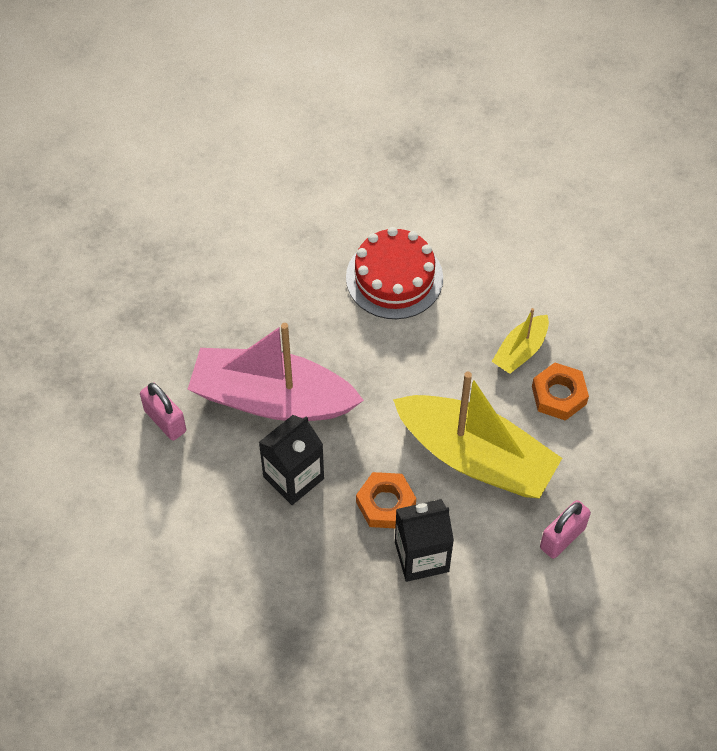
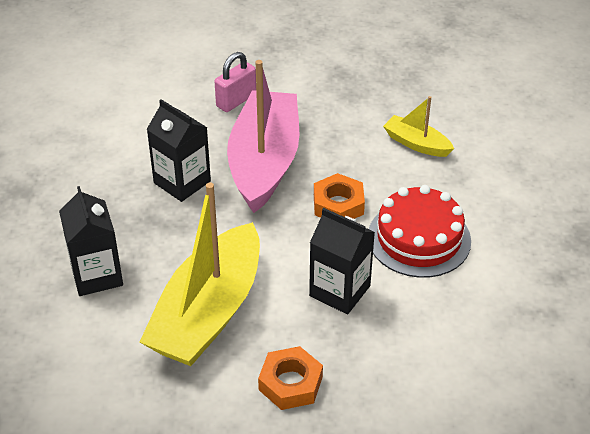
camera: 85 degrees right, 15 degrees down
(386, 504) = (154, 246): orange nut -> orange nut (338, 204)
(455, 348) = (339, 291): none -> black carton
(520, 351) = (344, 347): yellow boat -> yellow boat (416, 144)
(562, 538) = (112, 389): pink padlock -> none

